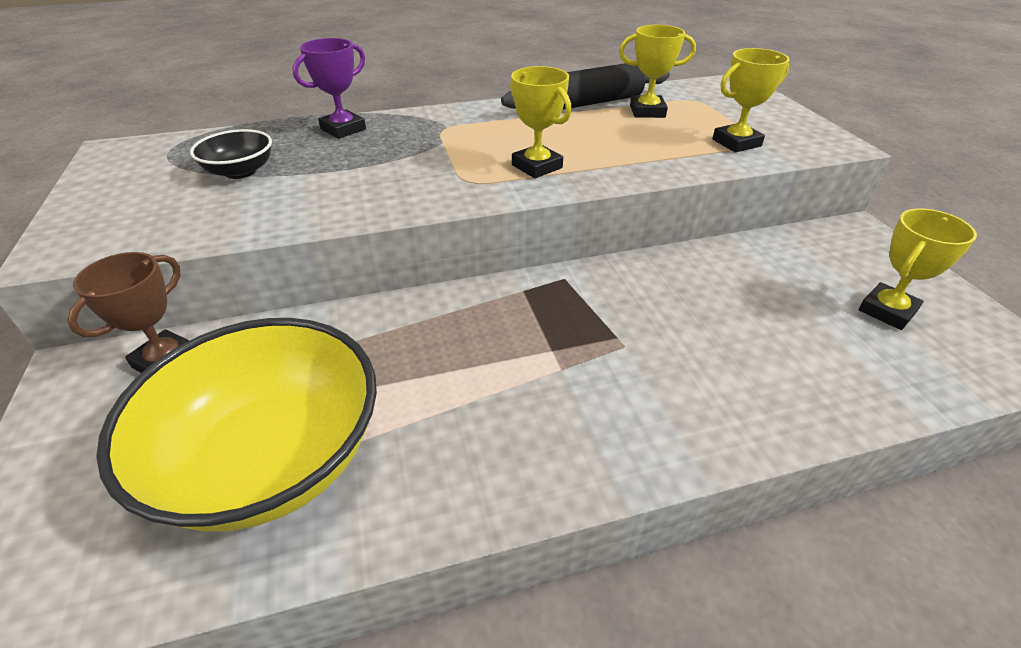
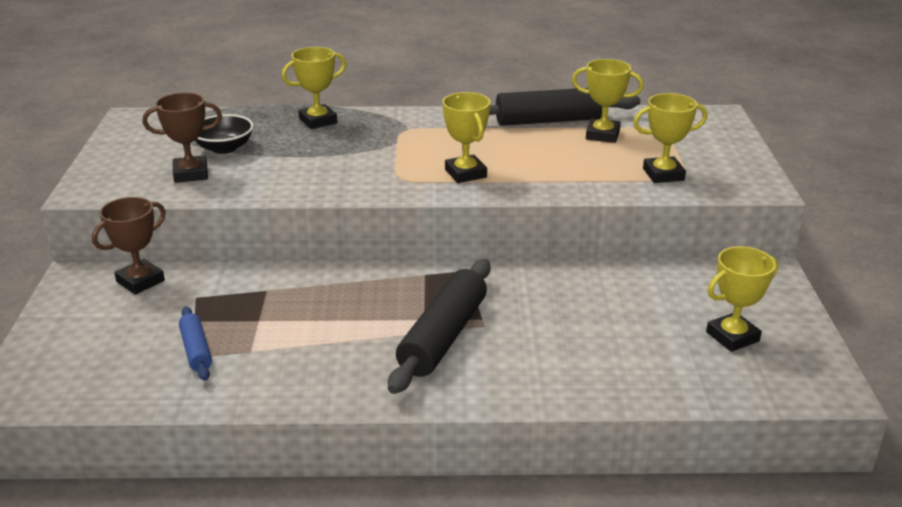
camera: 15 degrees right, 10 degrees down
(204, 208) = (191, 174): none -> brown trophy
(271, 459) = (196, 350): yellow bowl -> blue rolling pin
(343, 129) = (318, 121): purple trophy -> yellow trophy
(587, 371) = (443, 336): none -> black rolling pin

